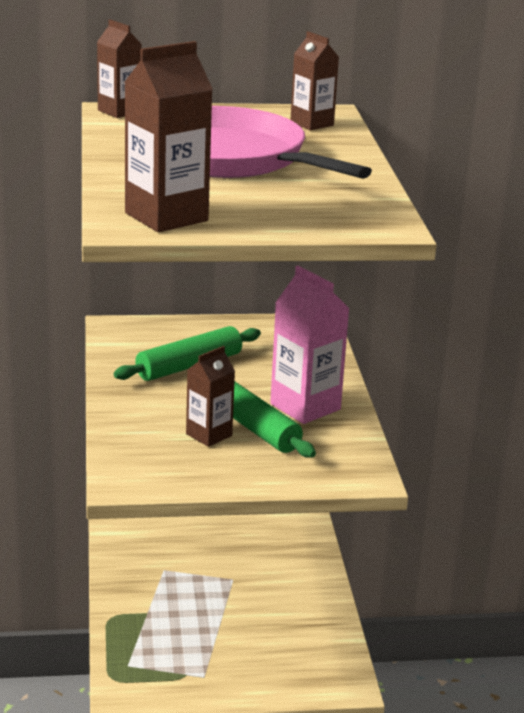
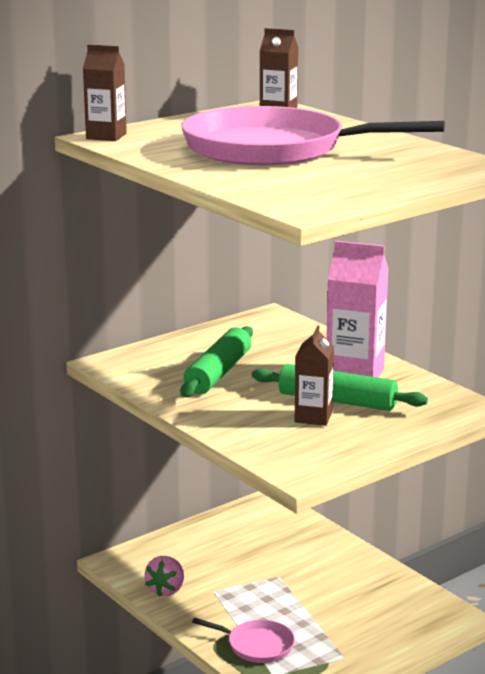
camera: 30 degrees left, 5 degrees down
(127, 553) = (166, 590): none -> pink strawberry
(144, 633) = (257, 645): none -> pink pan
(166, 217) = (320, 196): brown carton -> none

